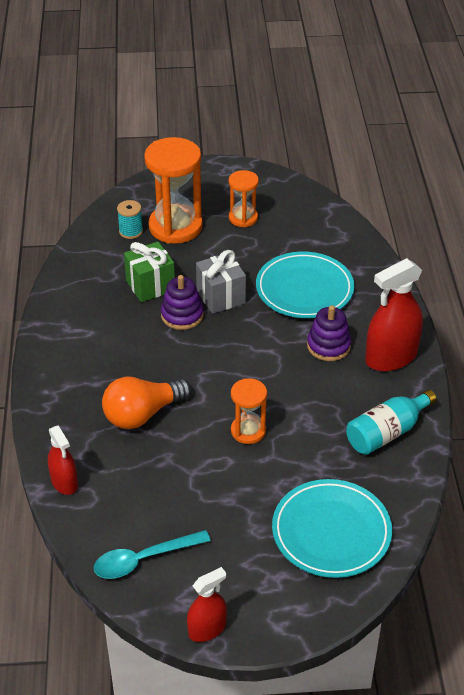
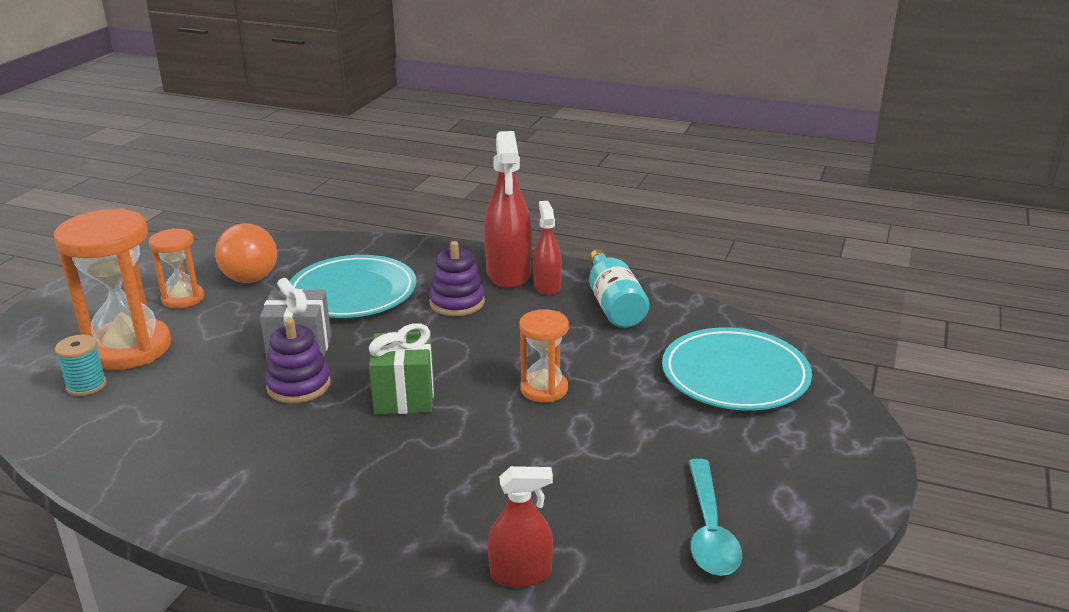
camera: 65 degrees left, 15 degrees down
(142, 414) = (447, 464): orange light bulb -> orange light bulb (252, 271)
(150, 286) = (213, 396): green gift -> green gift (404, 396)
(207, 629) = (847, 504): red spray bottle -> red spray bottle (547, 286)

